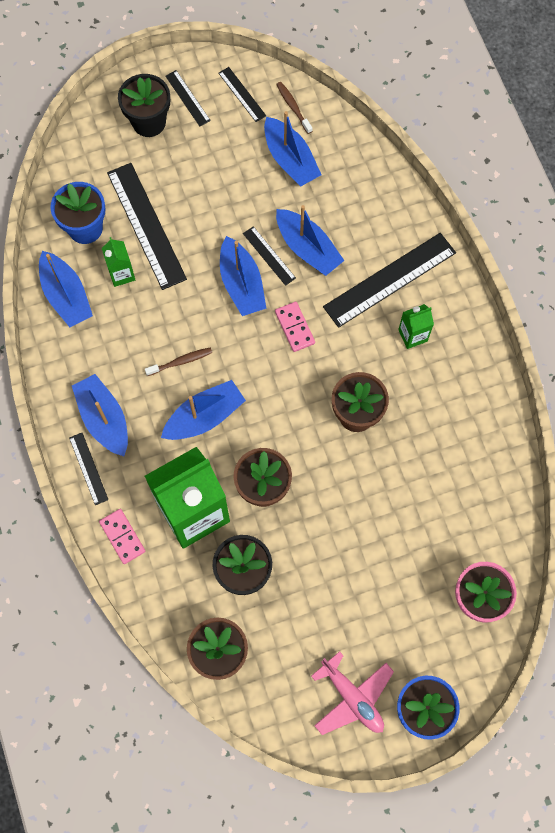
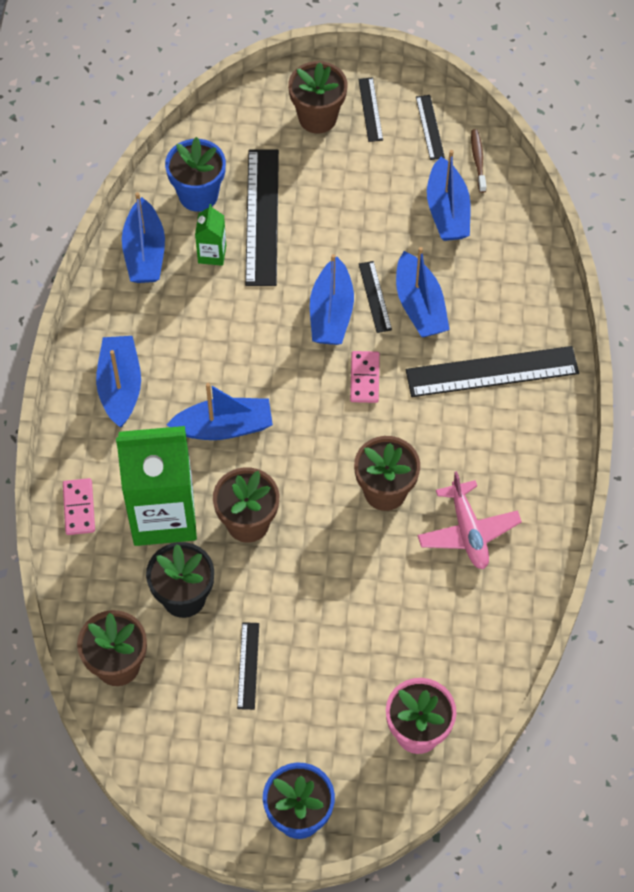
camera: 25 degrees right, 10 degrees down
(88, 468) = (79, 427): black ruler -> black ruler (248, 665)
(149, 122) = (317, 118): black flower pot -> brown flower pot
(181, 361) = (228, 363): brown toothbrush -> none
(352, 697) = (232, 770): pink plane -> pink plane (468, 531)
(412, 335) = (487, 437): green carton -> none

